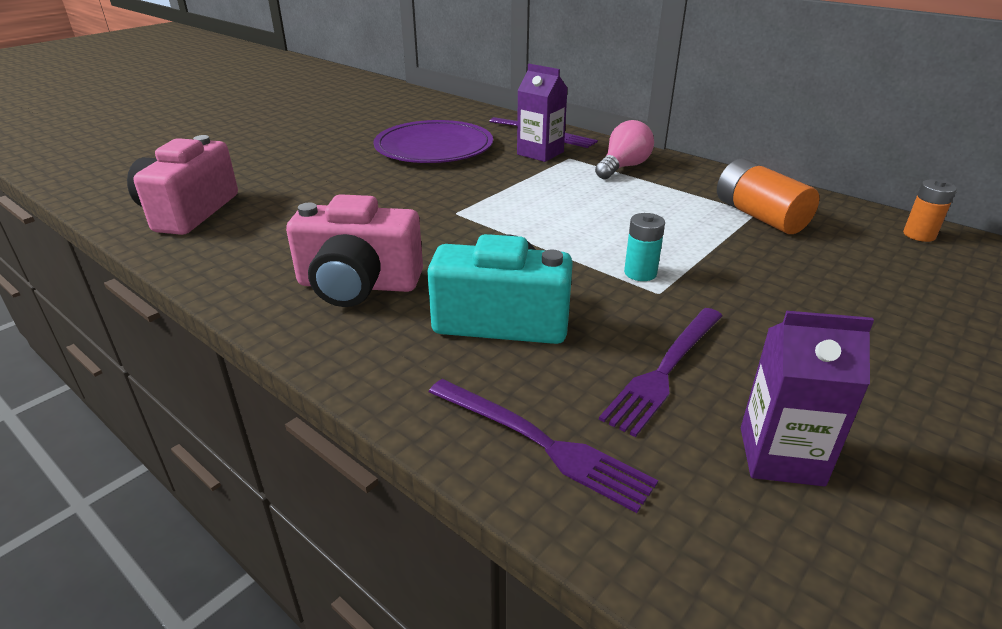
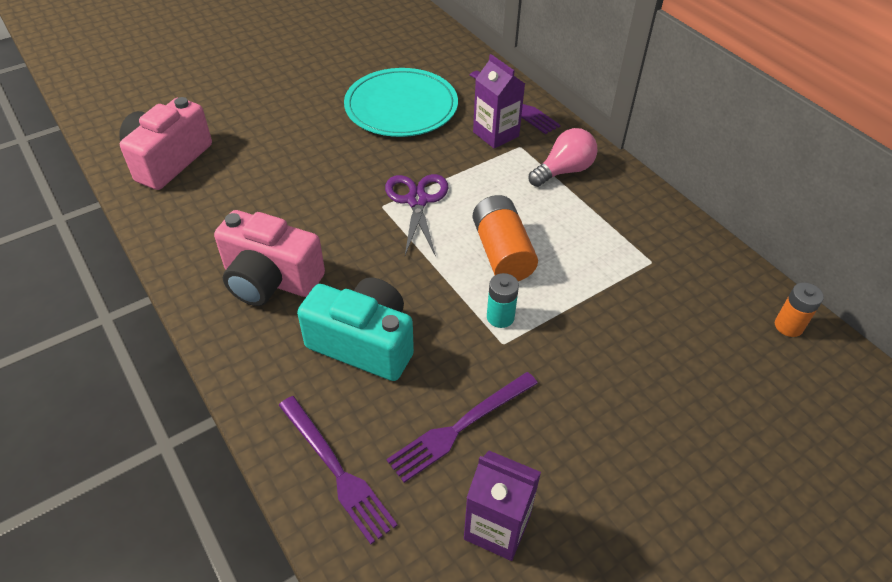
camera: 15 degrees right, 15 degrees up
(434, 147) = (401, 106): purple plate -> turquoise plate
(491, 204) = (417, 201): none -> purple scissors
(759, 216) = (652, 268): orange battery -> orange battery (502, 252)

